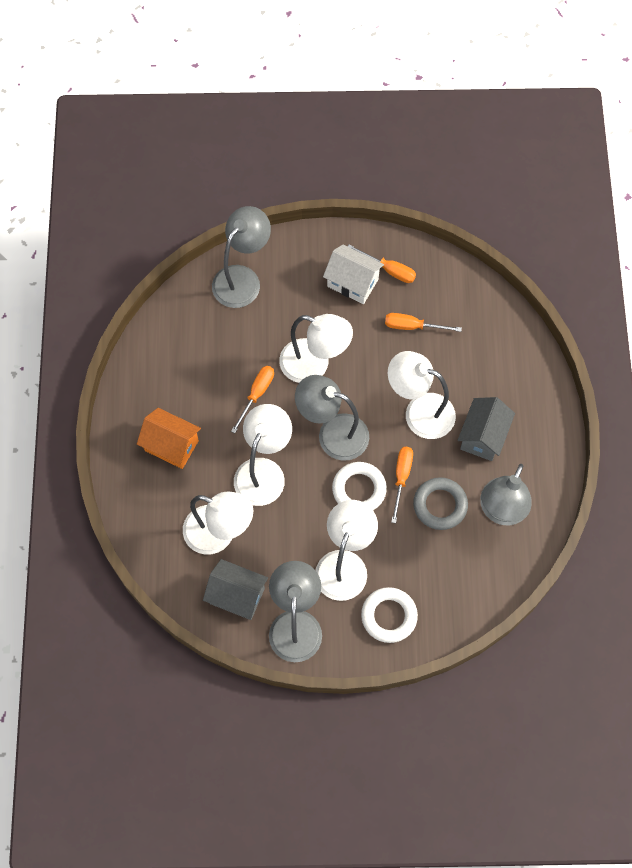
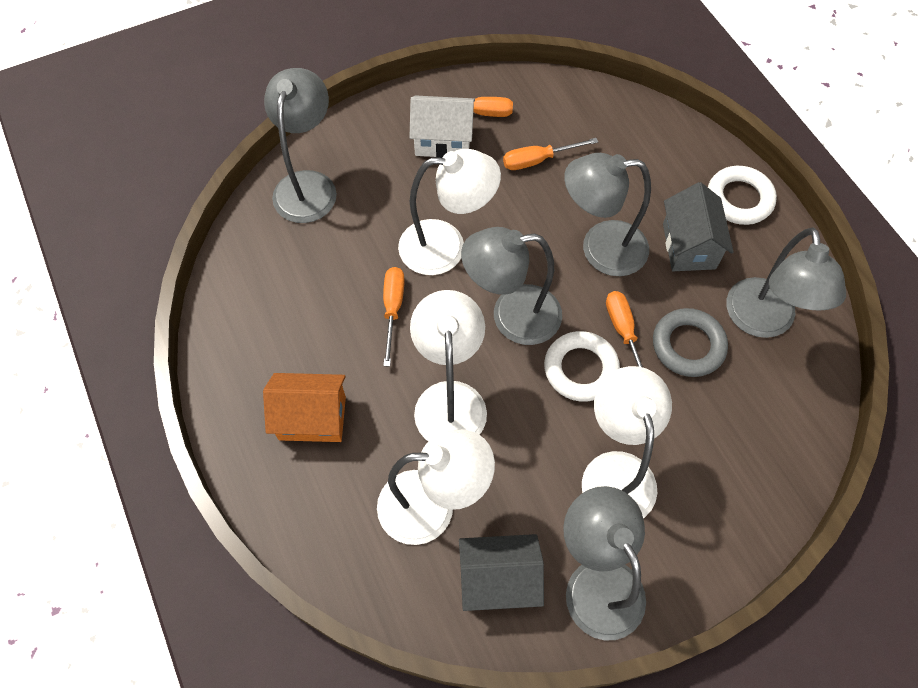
camera: 25 degrees left, 5 degrees down
(389, 616) = (709, 513): white ring -> white ring (739, 199)
(419, 412) = (600, 249): white lamp -> grey lamp

